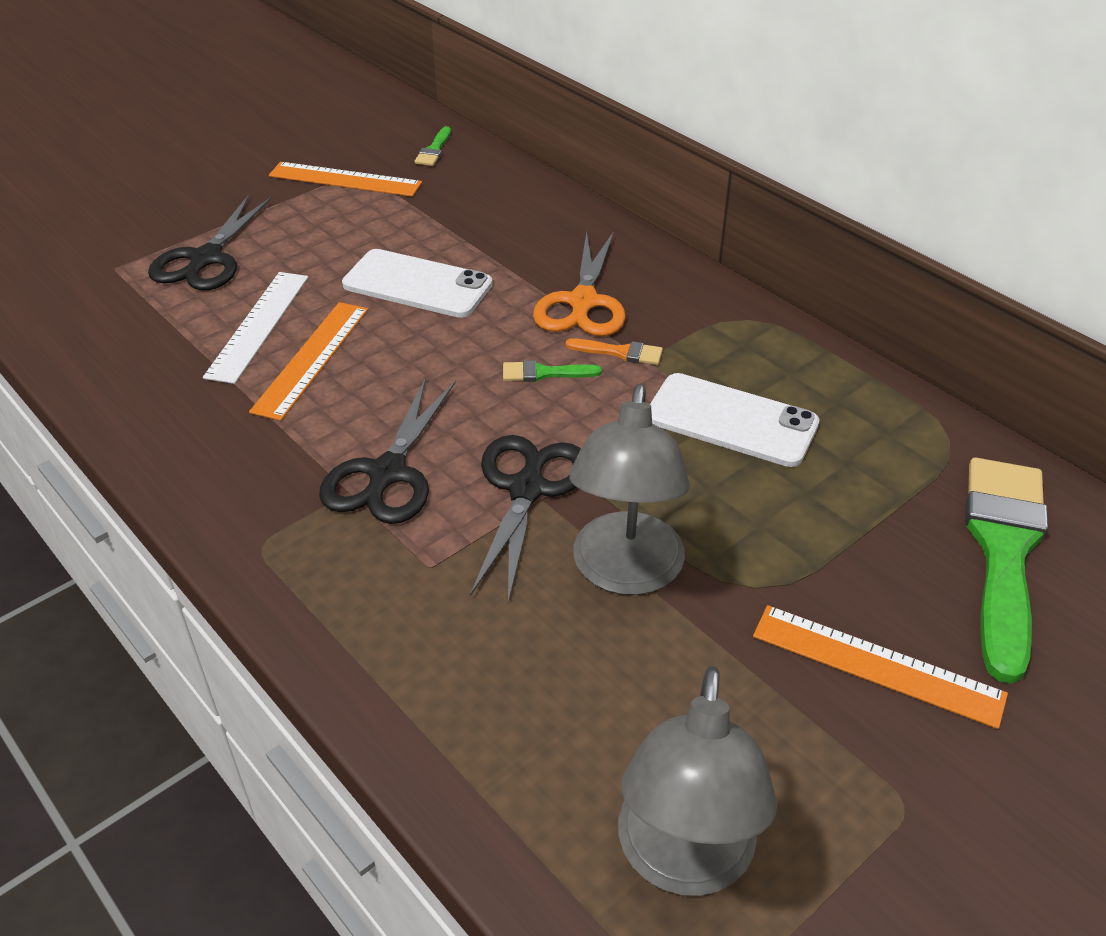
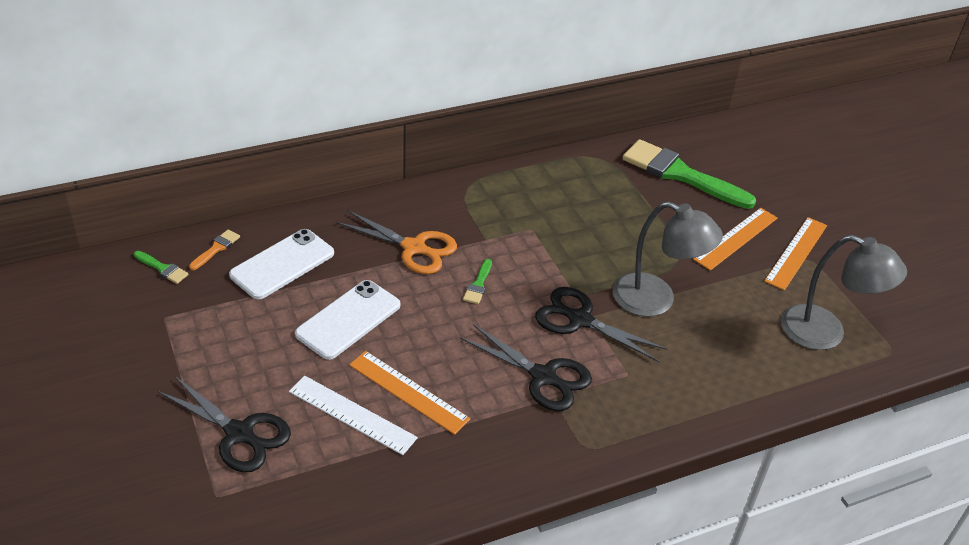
camera: 75 degrees left, 0 degrees up
(345, 180) = (171, 329): orange ruler -> orange ruler (796, 253)
(620, 352) = (473, 247): orange brush -> orange brush (216, 249)
(731, 420) = (554, 225): white phone -> white phone (282, 264)

